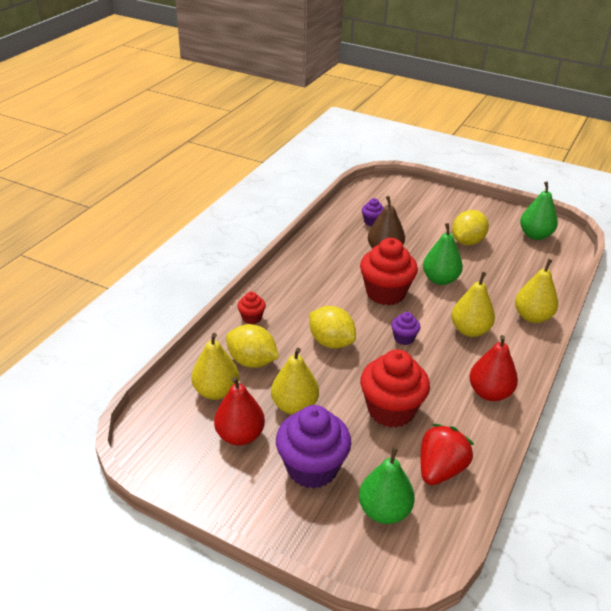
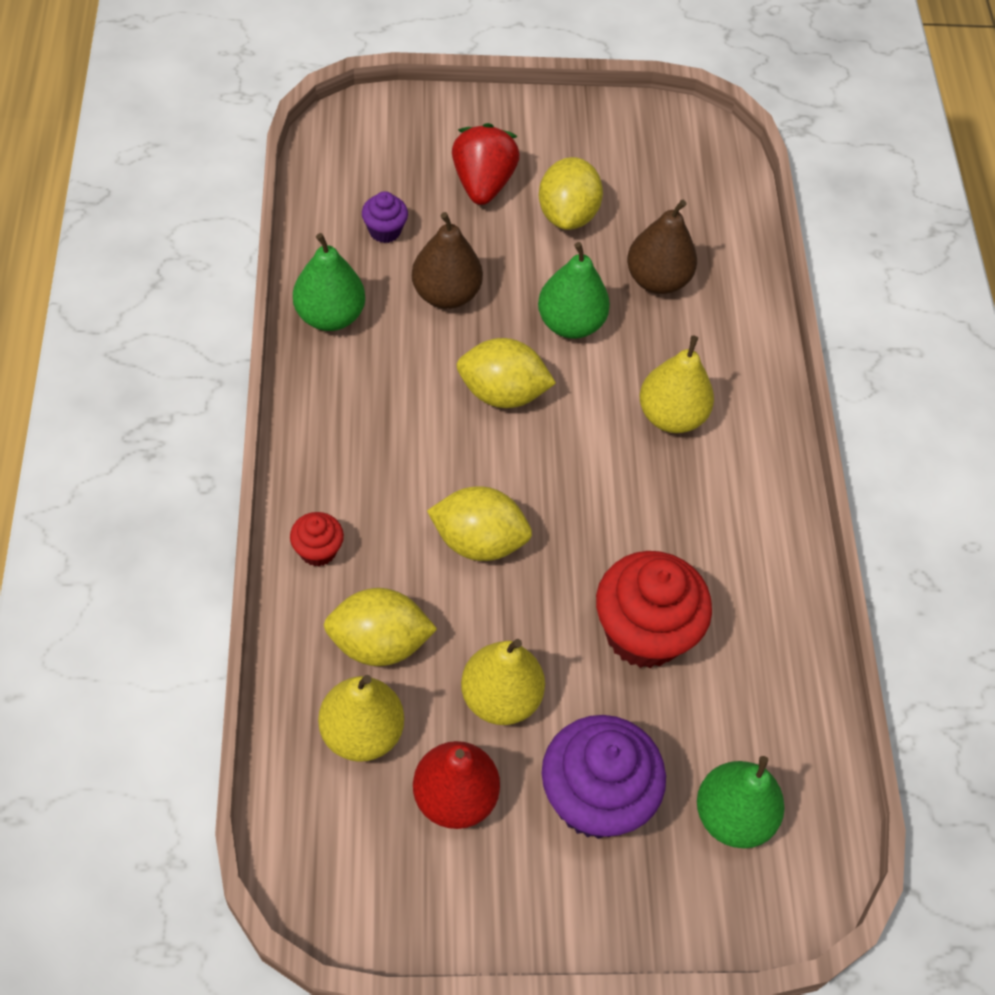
camera: 35 degrees left, 20 degrees up
(385, 293) = (502, 393): red cupcake -> yellow lemon
(404, 338) = (584, 479): purple cupcake -> none
(440, 469) = (766, 705): red strawberry -> red strawberry (482, 184)
(489, 393) = (760, 529): red pear -> none
(499, 278) = (657, 280): none -> brown pear
(532, 317) = (745, 344): yellow pear -> none
(535, 235) = (663, 155): green pear -> green pear (330, 316)

